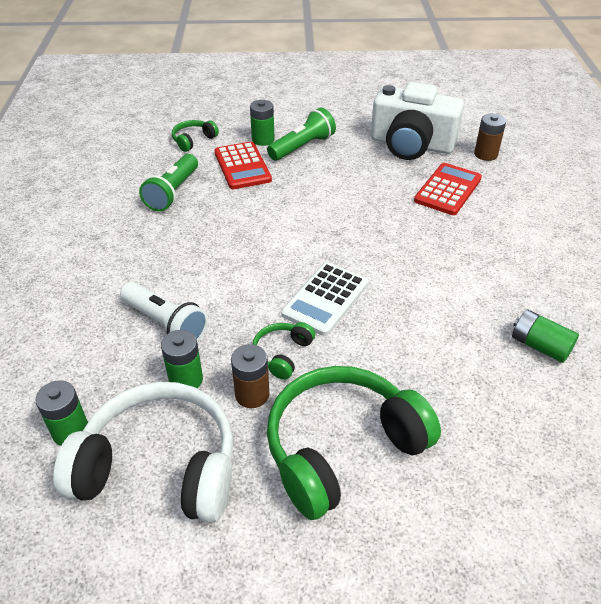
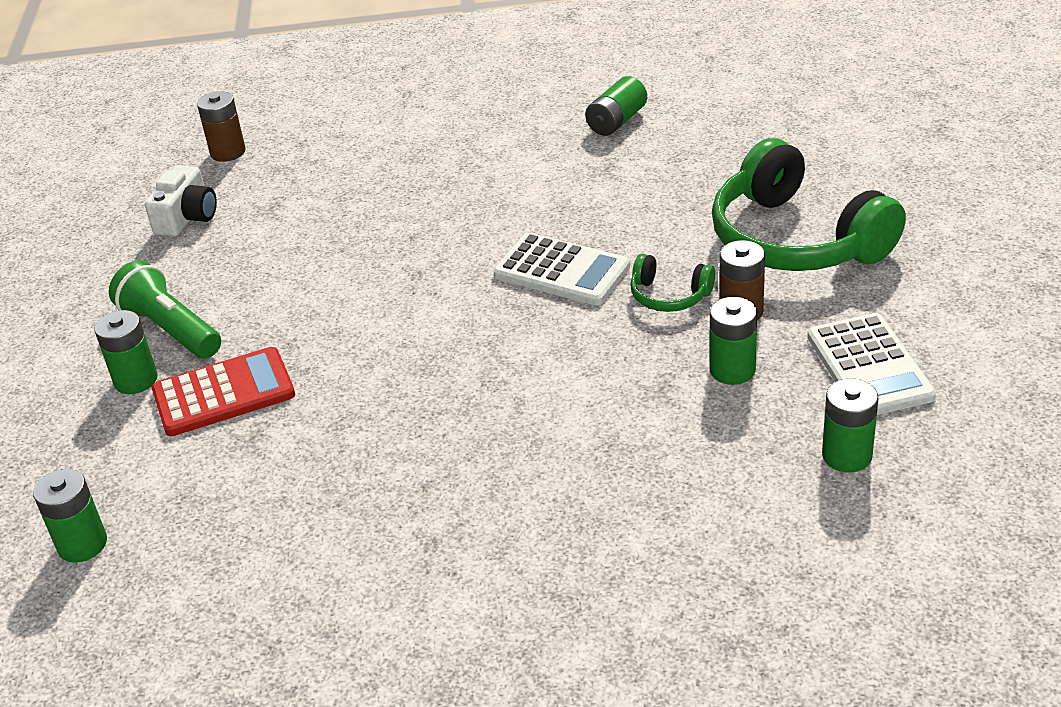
camera: 90 degrees left, 5 degrees down
(150, 135) = (82, 544): none -> green battery
(159, 467) = (869, 366): white headphones -> white calculator
(166, 324) = (634, 409): white flashlight -> none
(173, 192) = (299, 467): green flashlight -> none
(193, 140) = (117, 474): green headphones -> none
(411, 145) = (187, 217): white camera -> white camera, size x0.51
(447, 190) = (316, 182): red calculator -> none

